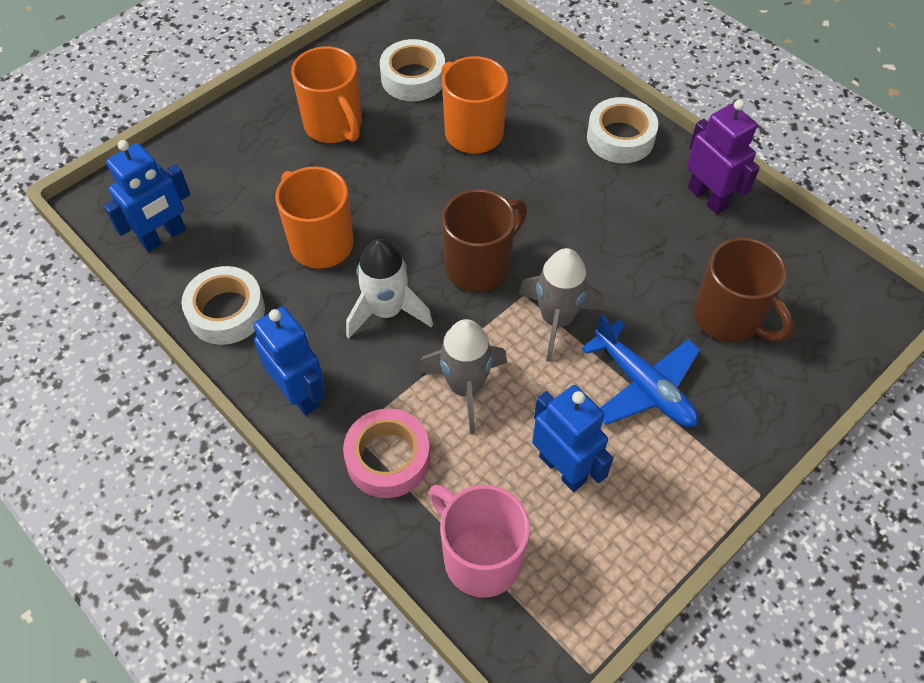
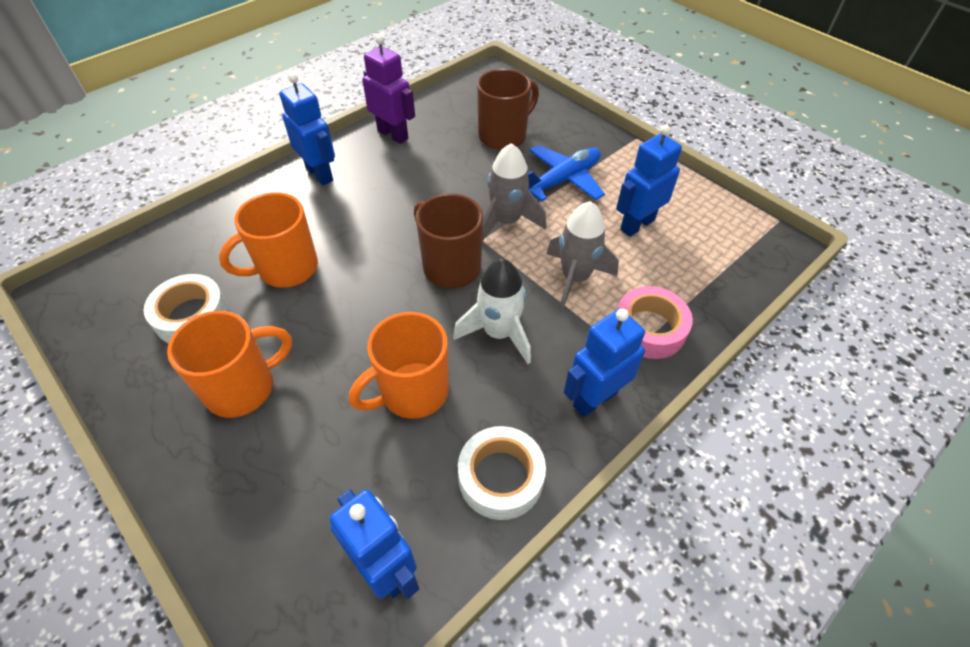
camera: 90 degrees left, 5 degrees down
(480, 557) = (718, 272): pink mug -> none
(620, 138) = (320, 174): white tape -> blue robot
(707, 197) = (393, 134): purple robot -> purple robot turned 75 degrees clockwise

